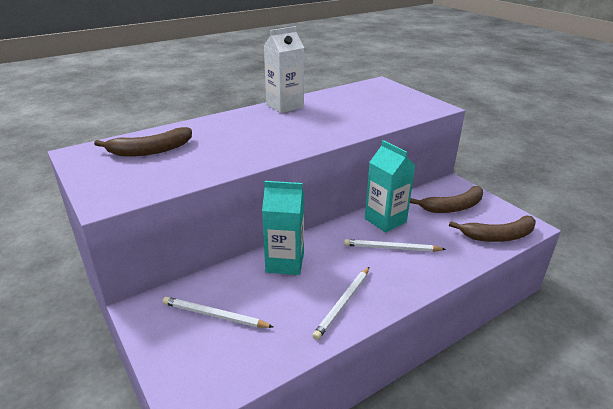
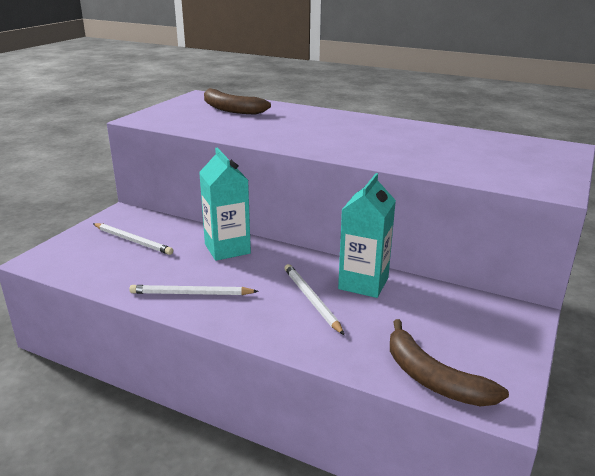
camera: 60 degrees right, 5 degrees down
(214, 315) = (133, 240): white pencil -> white pencil turned 135 degrees clockwise
(284, 106) = (397, 124): white carton -> none
(453, 207) = (459, 326): brown banana -> none

